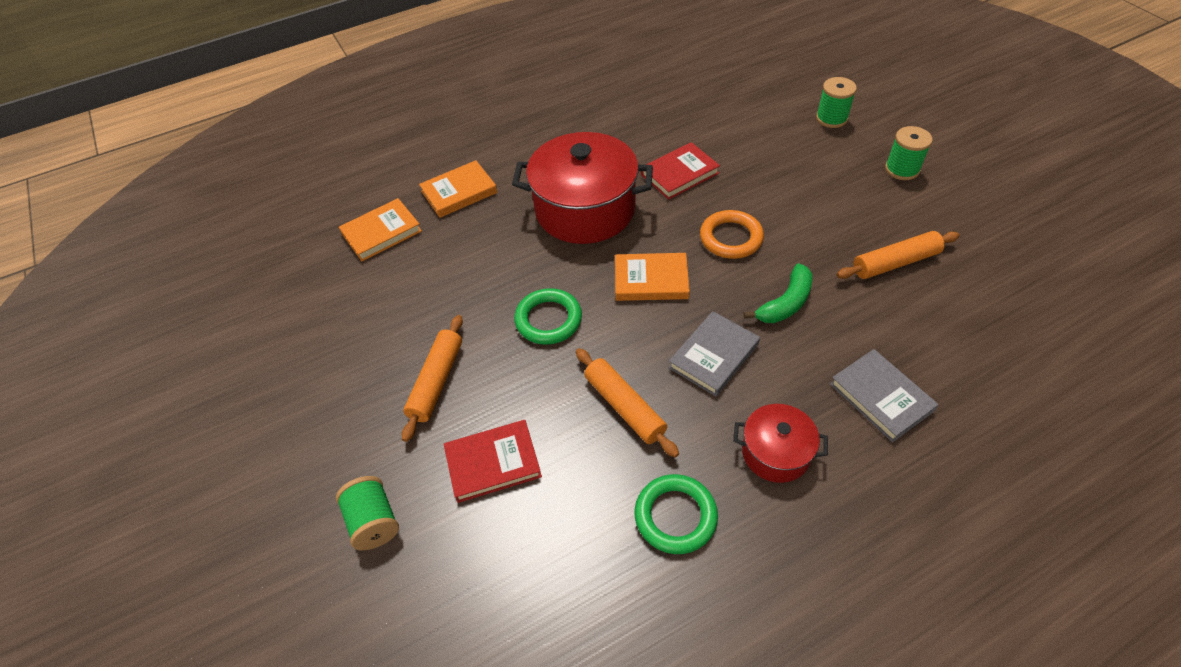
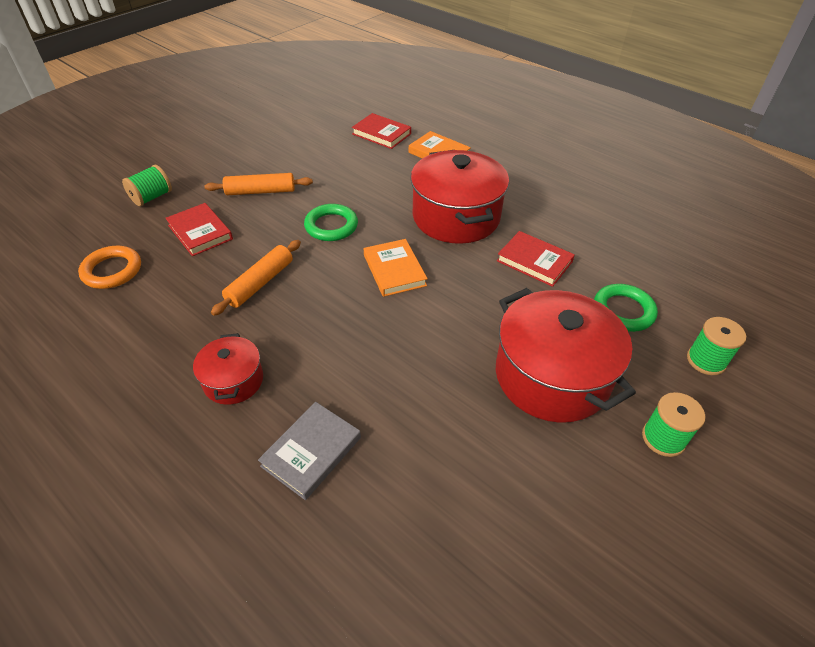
camera: 65 degrees right, 5 degrees down
(381, 232) = (381, 134): orange book -> red book
(675, 516) = (167, 330): green ring -> green ring (623, 311)
(713, 356) = (325, 324): grey book -> none
(731, 238) = (469, 310): orange ring -> orange ring (112, 271)
(785, 303) = (404, 362): green banana -> none
(827, 209) = (551, 376): none -> red pot
(895, 262) = (501, 446): orange rolling pin -> none

